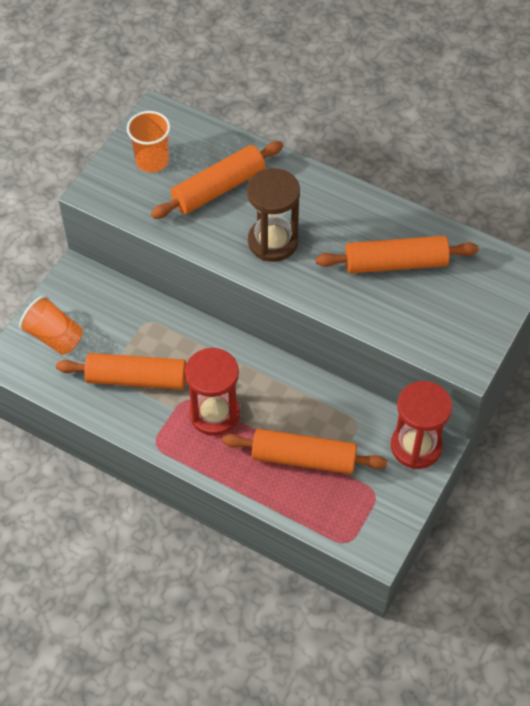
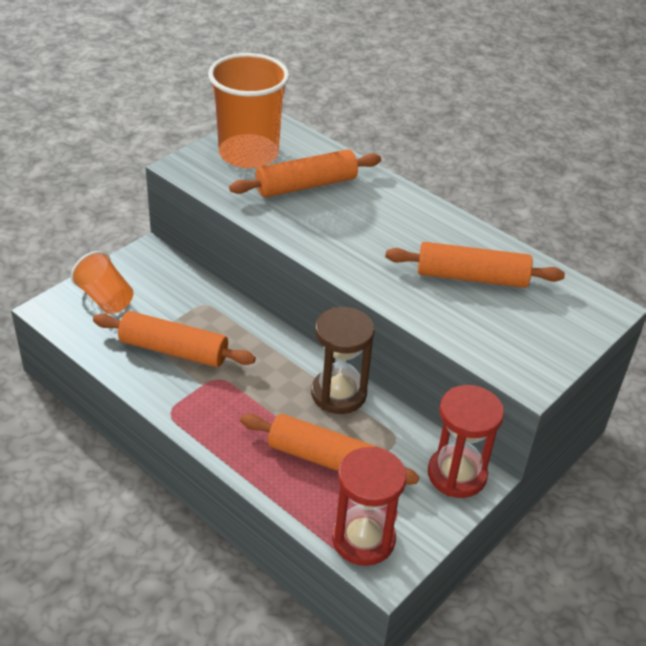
camera: 10 degrees right, 15 degrees down
(152, 161) = (248, 154): orange cup -> orange cup, size x1.78
(214, 414) = (243, 397): red hourglass -> red hourglass (363, 539)
(273, 242) = (347, 236): brown hourglass -> brown hourglass (338, 394)

